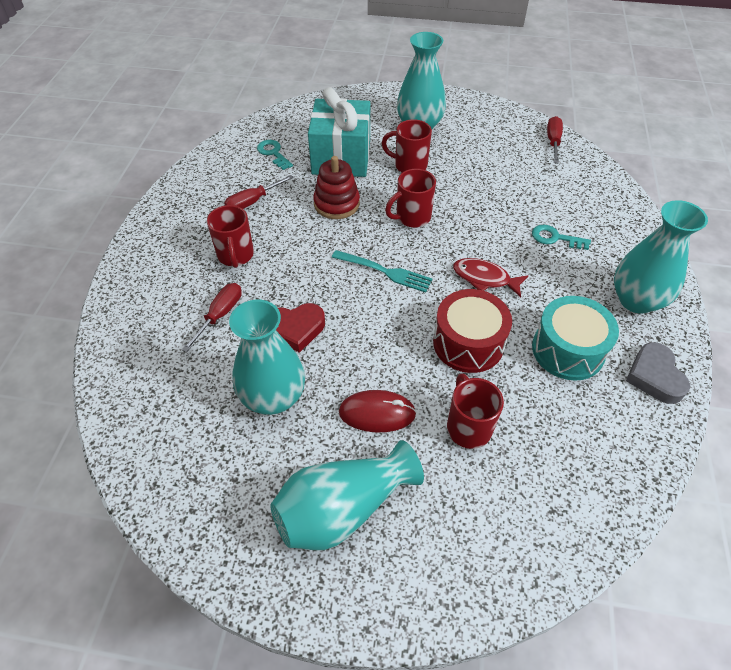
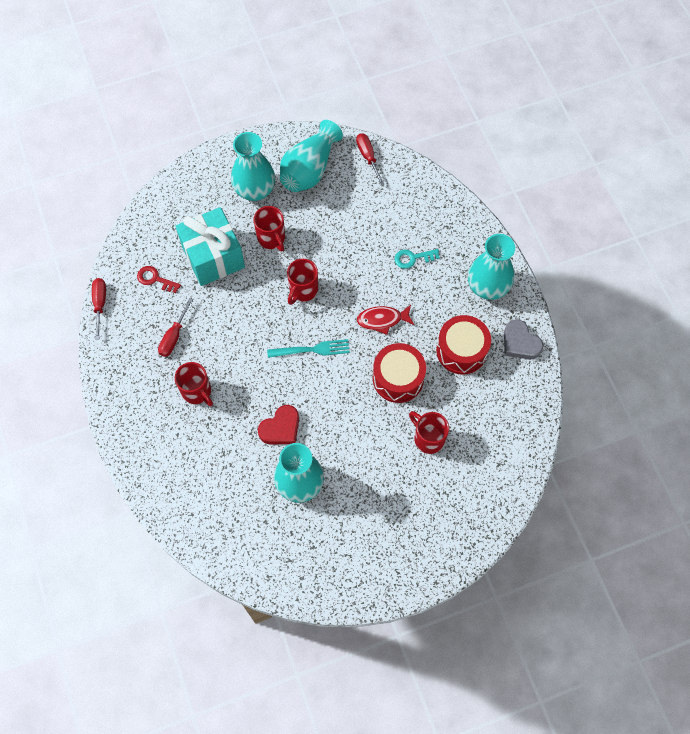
camera: 30 degrees left, 15 degrees up
(220, 315) = (222, 445): red screwdriver -> red screwdriver (100, 304)
(273, 153) = (155, 279): turquoise key -> red key
(336, 204) = (239, 306): red stacking toy -> none
(343, 508) = (385, 528): turquoise vase -> turquoise vase (309, 169)
(377, 413) = (369, 459): red mouse -> none
(409, 165) = (271, 238): red mug -> red mug turned 105 degrees counterclockwise
(568, 350) = (461, 350): turquoise drum -> red drum

